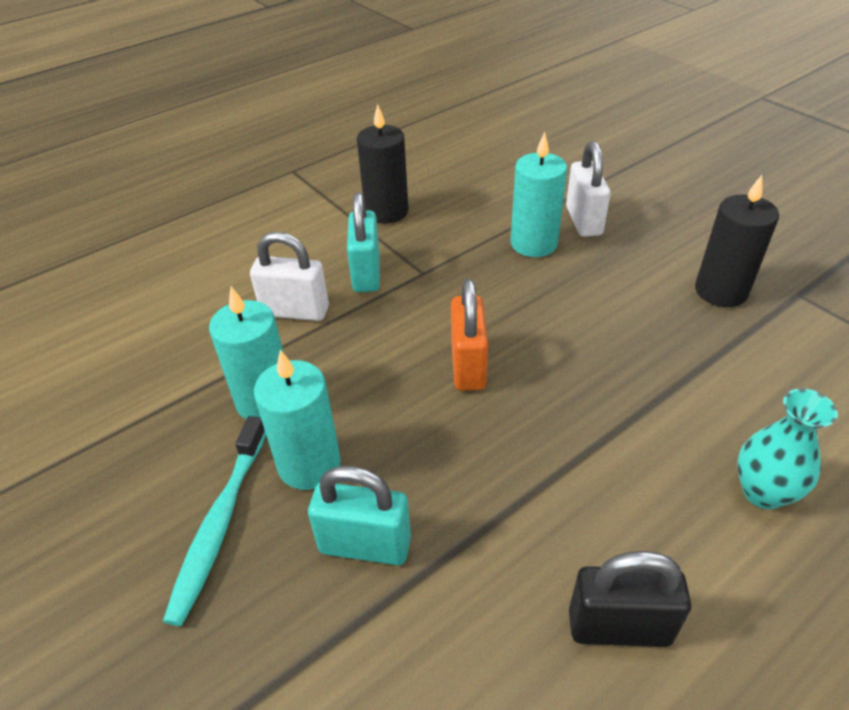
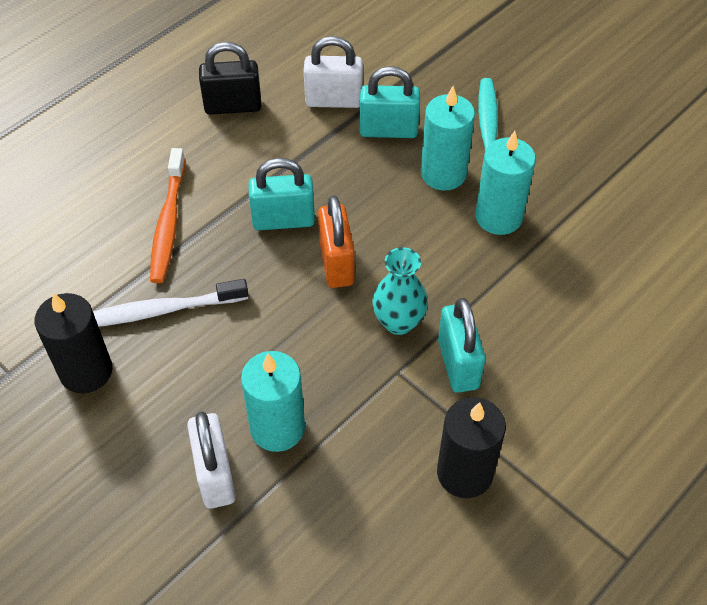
camera: 170 degrees right, 10 degrees up
(295, 311) = (513, 308): white padlock -> white padlock (334, 100)
(529, 420) = (283, 220): none -> turquoise padlock
(662, 335) = (160, 311): none -> white toothbrush
(678, 429) = (168, 223): none -> orange toothbrush
(763, 492) = (122, 184): turquoise vase -> turquoise vase (398, 322)

